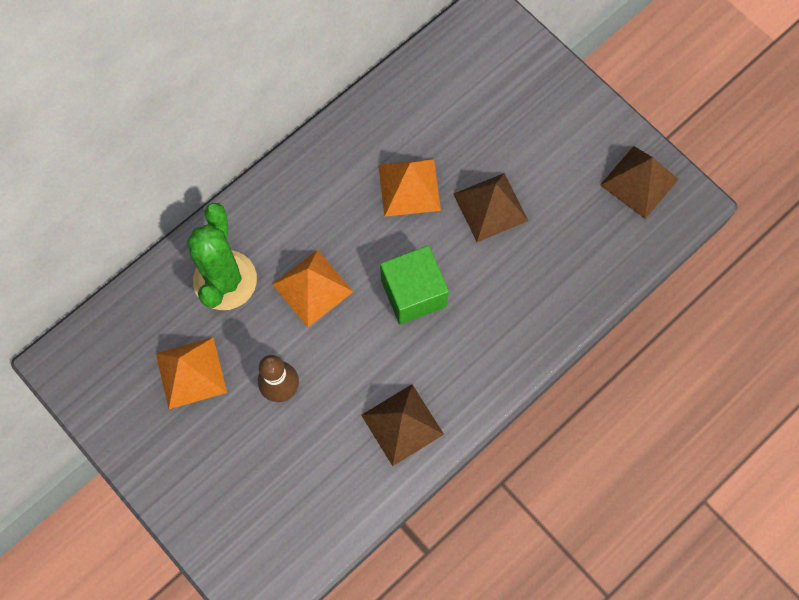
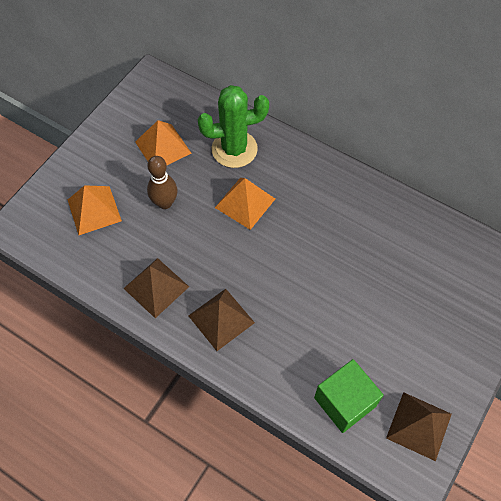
camera: 75 degrees right, 10 degrees down
(409, 187) = (346, 246): orange pyramid -> orange pyramid (94, 210)
(413, 293) = (261, 270): green cube -> green cube (344, 402)
(490, 207) = (351, 309): brown pyramid -> brown pyramid (221, 319)

